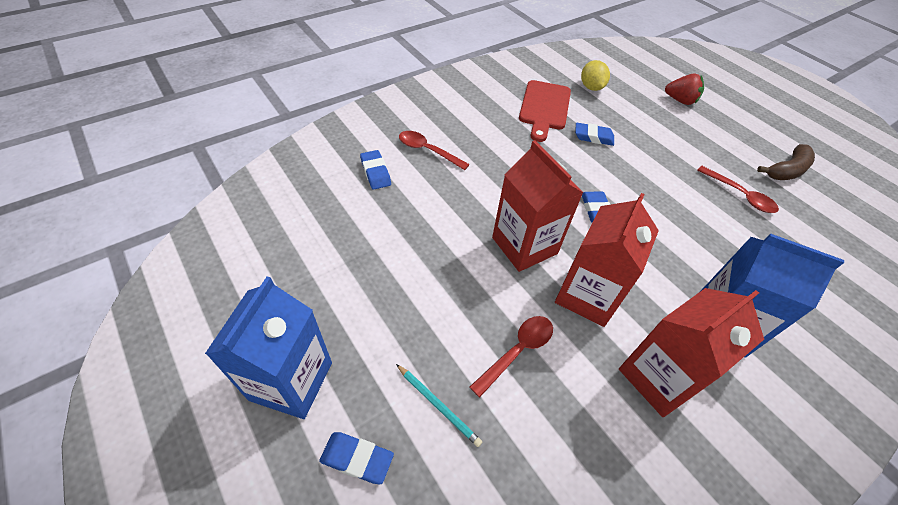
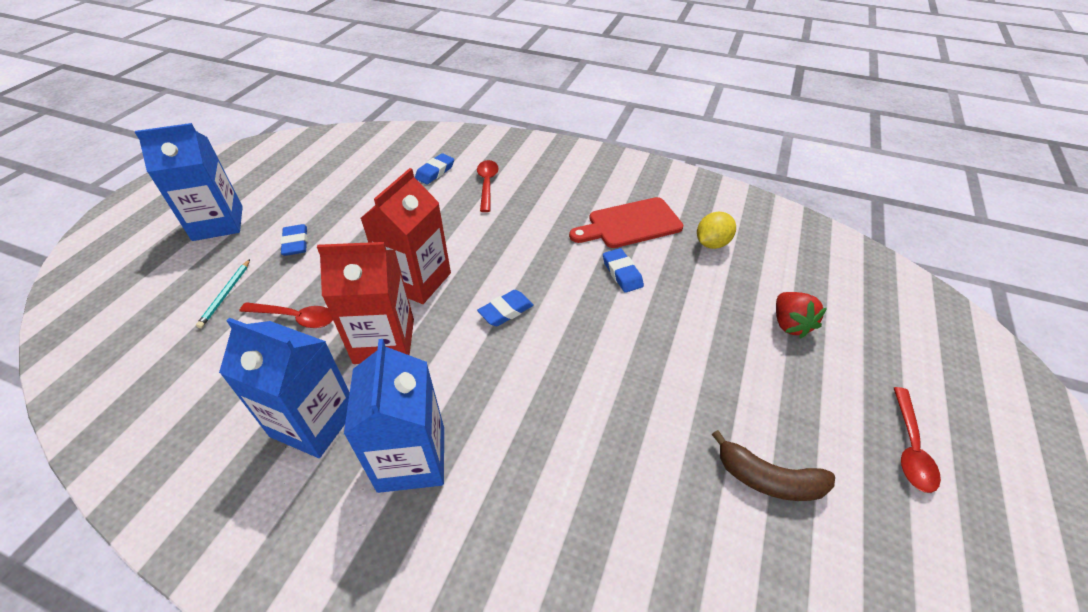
camera: 60 degrees right, 5 degrees down
(357, 459) = (170, 275): blue eraser -> blue eraser (296, 243)
(658, 377) = (314, 422): red carton -> blue carton
(740, 195) = (653, 432): red spoon -> red spoon (910, 447)

